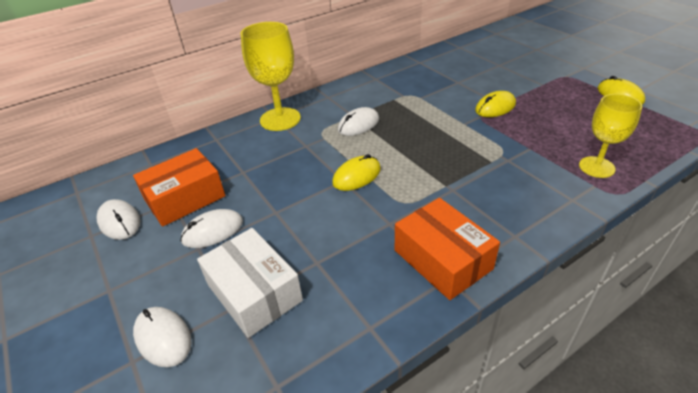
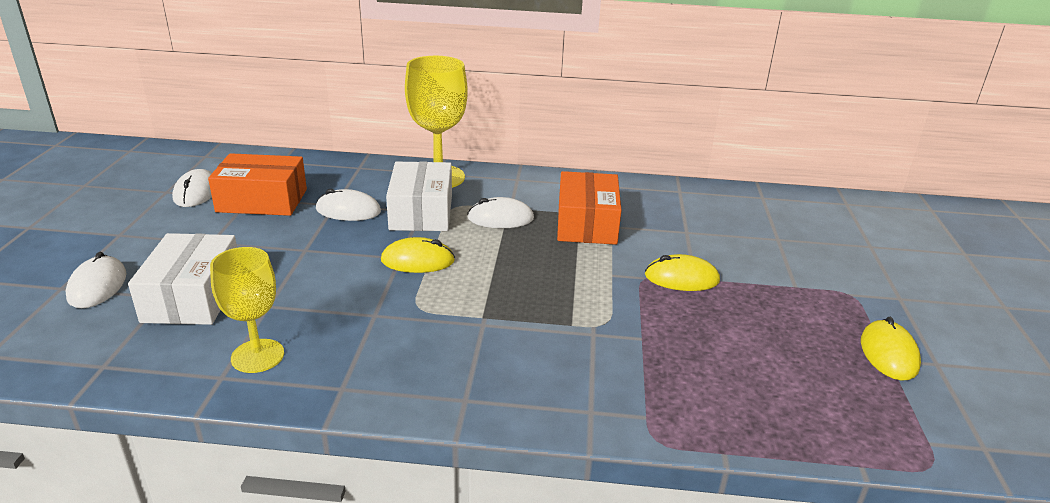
camera: 35 degrees right, 10 degrees down
(212, 231) = (240, 236): white mouse -> white mouse (348, 210)
(307, 146) = (421, 212): none -> white box
(442, 259) = (364, 371): orange box -> orange box (586, 223)
(596, 167) = (686, 402): yellow goblet -> yellow goblet (257, 356)

